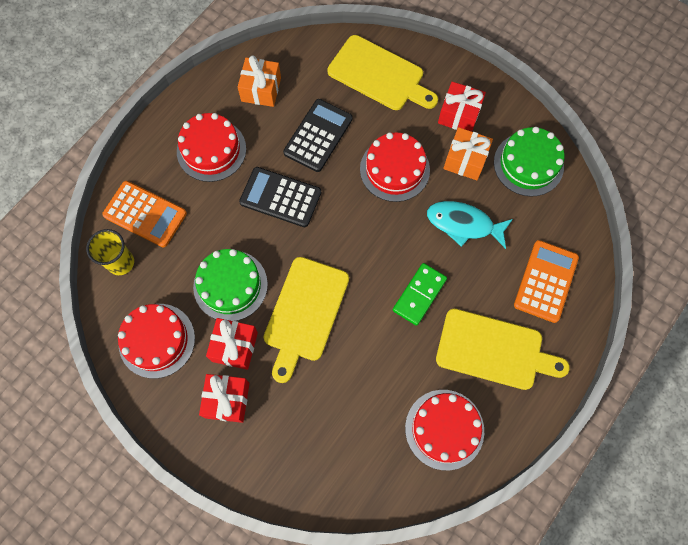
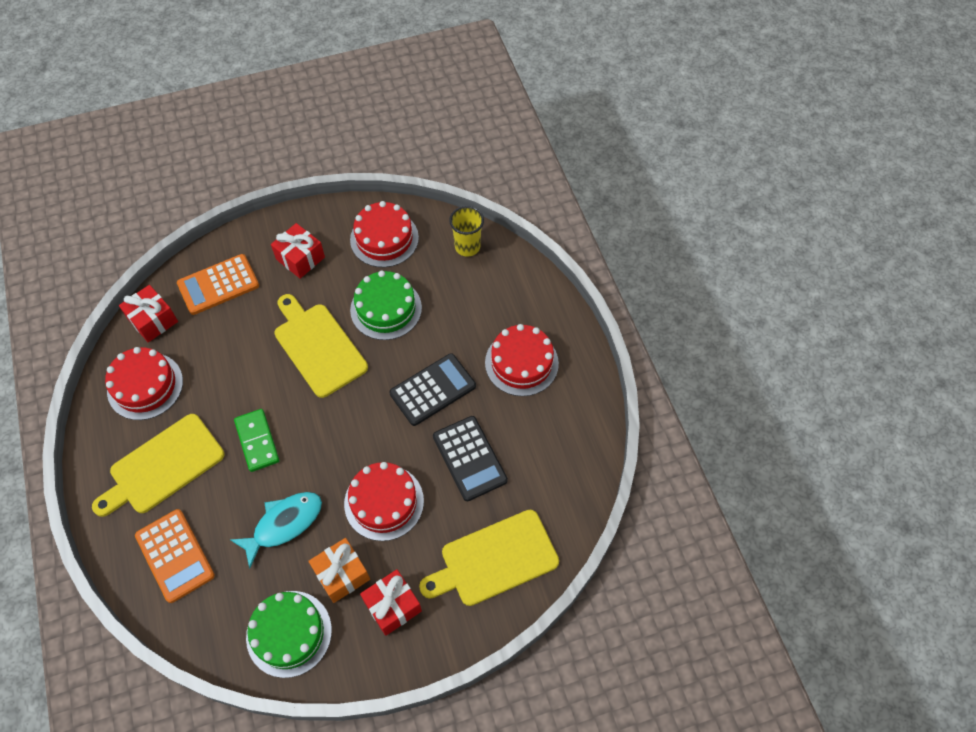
camera: 125 degrees right, 10 degrees down
(145, 214) = (497, 283): orange calculator -> orange calculator (218, 285)
(234, 347) = (335, 284): red gift -> red gift (153, 320)
(261, 89) = (556, 440): orange gift -> none

